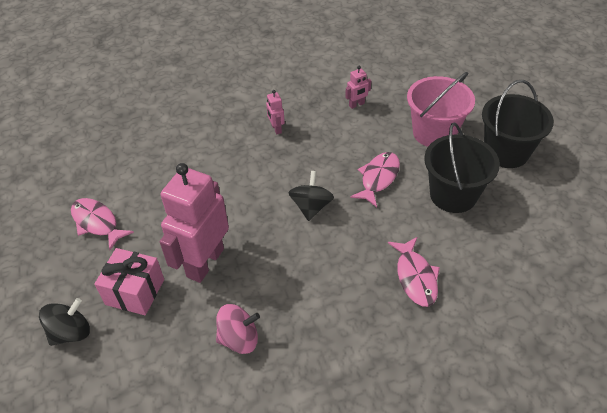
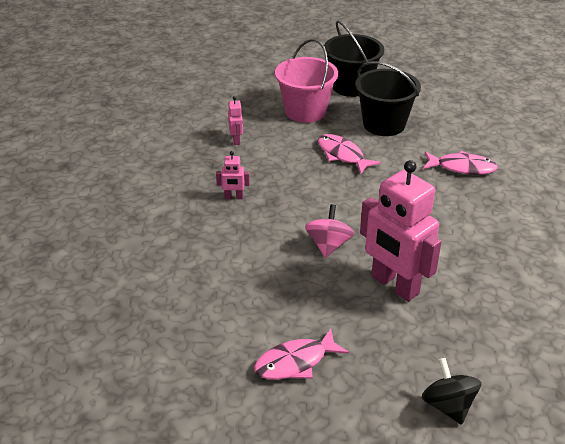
camera: 70 degrees left, 10 degrees down
(135, 292) = (411, 344): pink gift -> none
(239, 339) = (493, 281): pink spinning top -> pink spinning top (328, 245)
(311, 207) = (356, 201): black spinning top -> none

